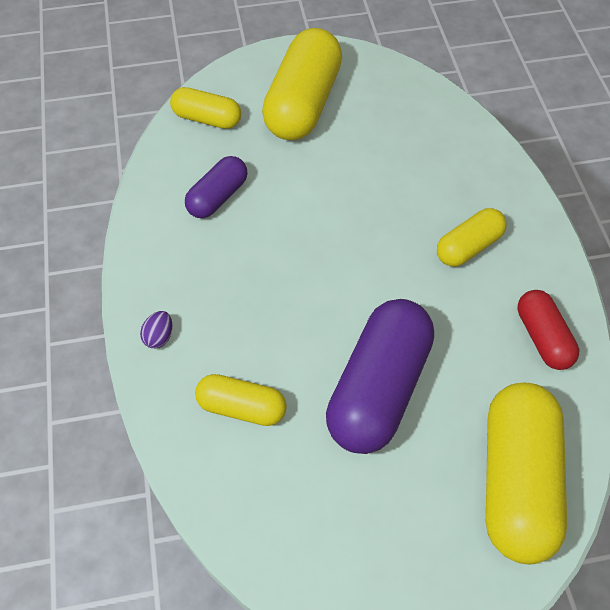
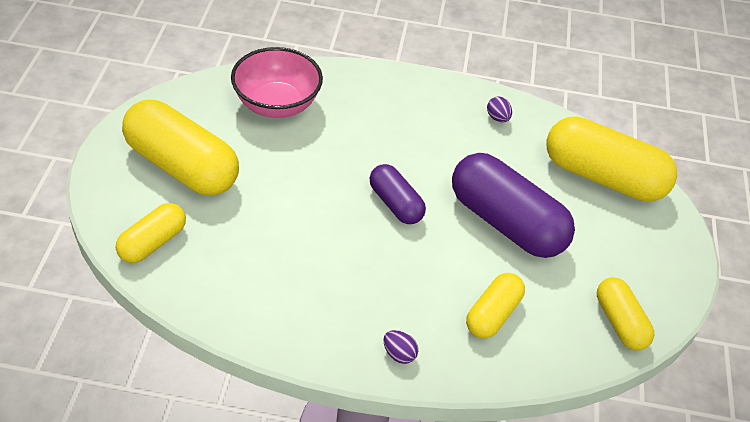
camera: 75 degrees left, 10 degrees down
(217, 197) = (259, 264): purple capsule -> purple capsule (395, 204)
(426, 139) = (277, 104): none -> pink bowl
(468, 247) = (400, 123): yellow capsule -> yellow capsule (620, 322)
(542, 338) = (497, 118): red capsule -> purple egg

